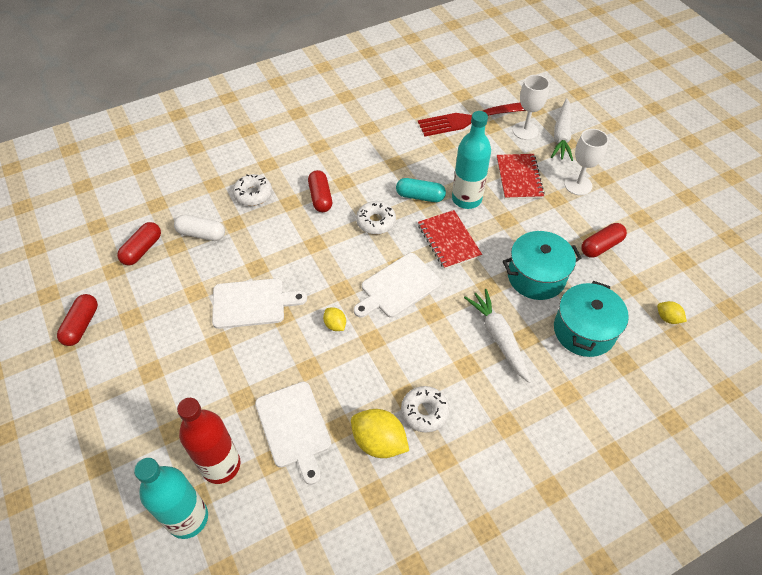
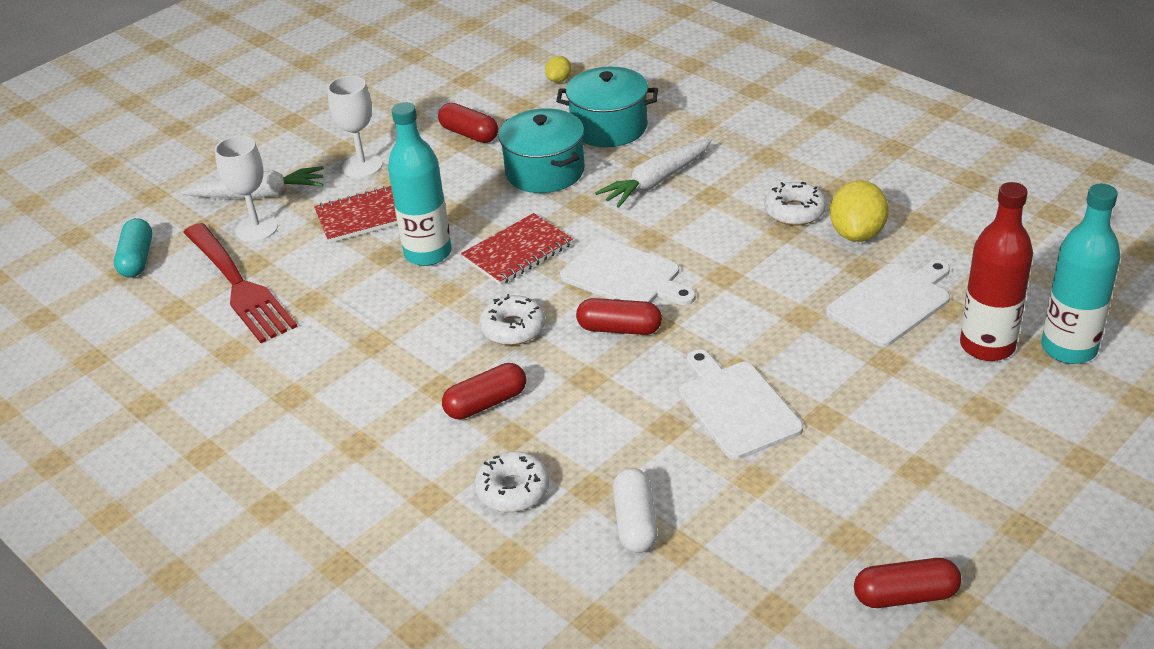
camera: 105 degrees left, 15 degrees down
(142, 249) = (710, 590): red capsule -> red capsule (619, 329)
(335, 325) = (721, 314): yellow lemon -> none
(420, 196) = (440, 298): turquoise capsule -> turquoise capsule (137, 259)

